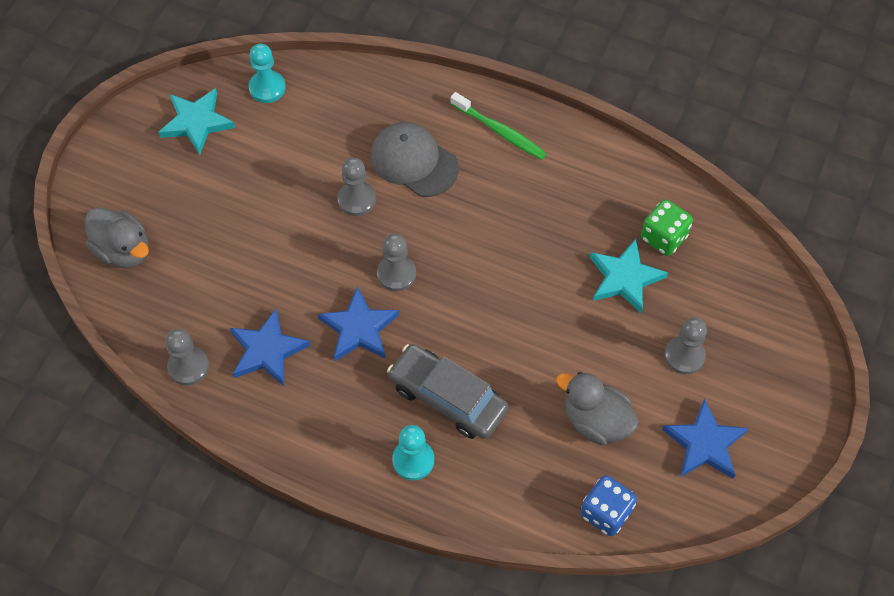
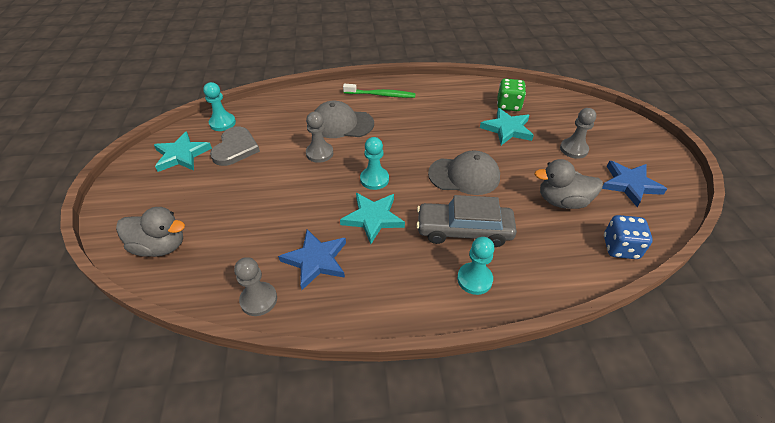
camera: 30 degrees left, 15 degrees down
(262, 141) = (235, 148): none -> grey heart
(359, 328) = (373, 218): blue star -> turquoise star
(396, 274) = (374, 179): grey pawn -> turquoise pawn
(507, 323) = (464, 175): none -> grey cap

